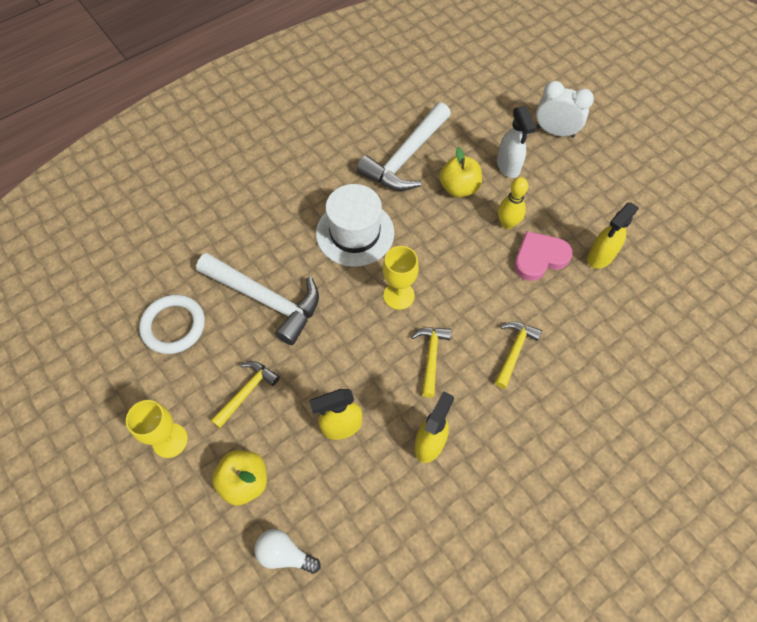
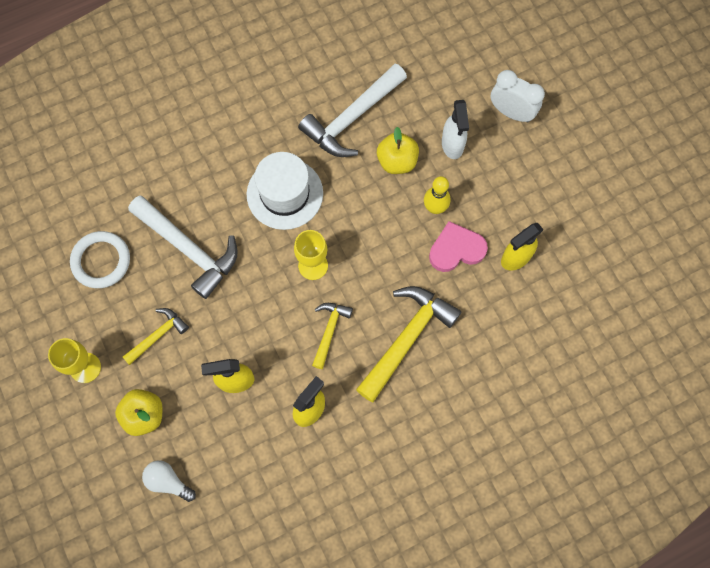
camera: 10 degrees right, 10 degrees up
(514, 351) = (407, 338): yellow hammer -> yellow hammer, size x1.85

